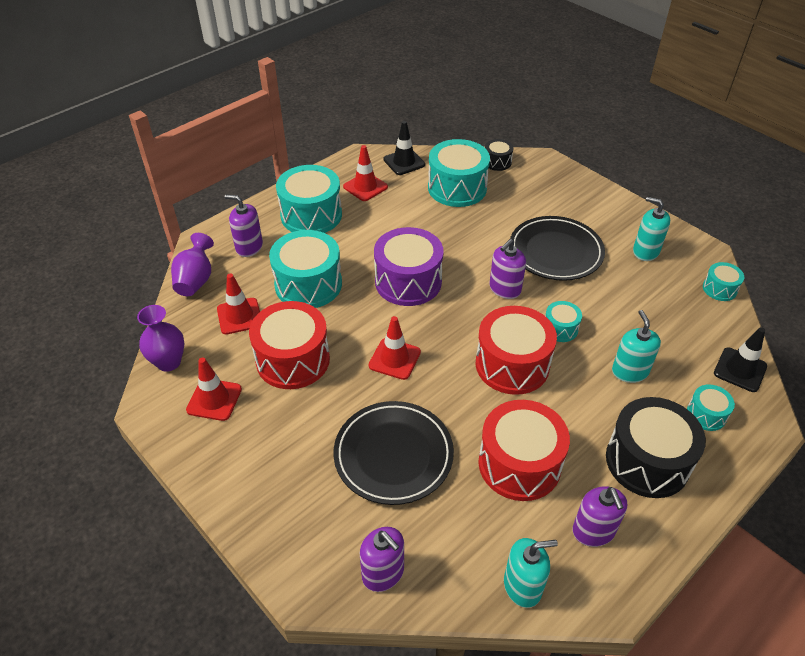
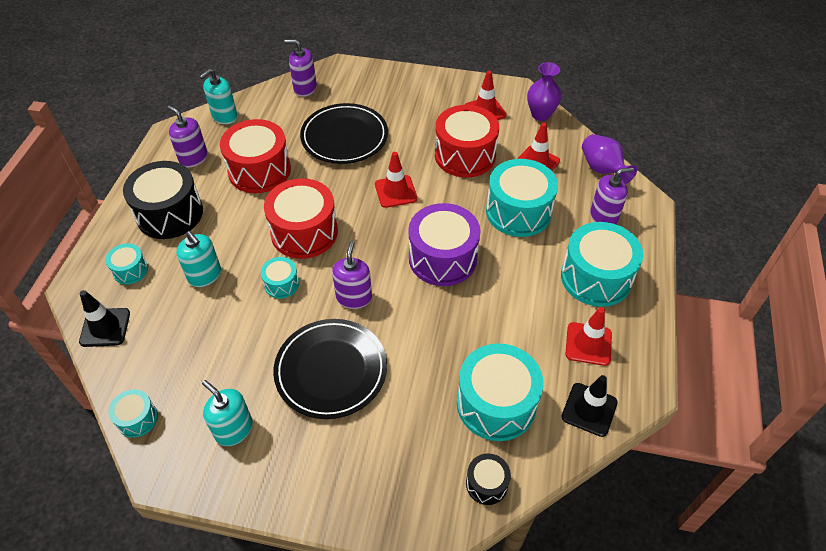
camera: 145 degrees right, 5 degrees up
(645, 251) = (234, 429): turquoise soap dispenser -> turquoise soap dispenser turned 135 degrees counterclockwise

